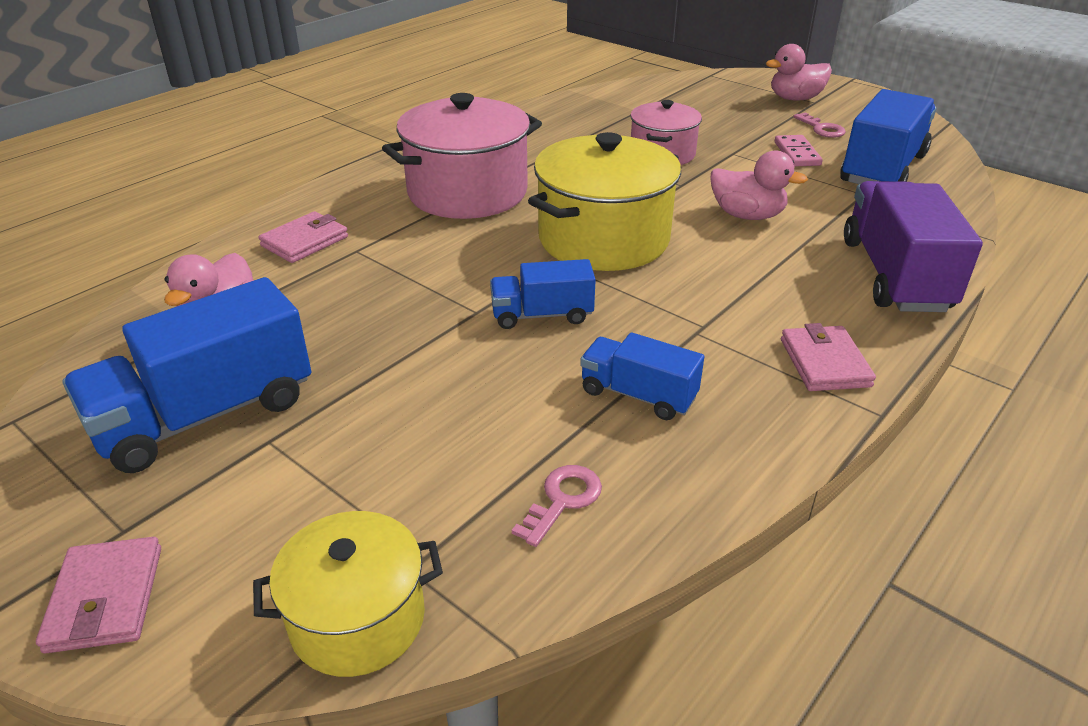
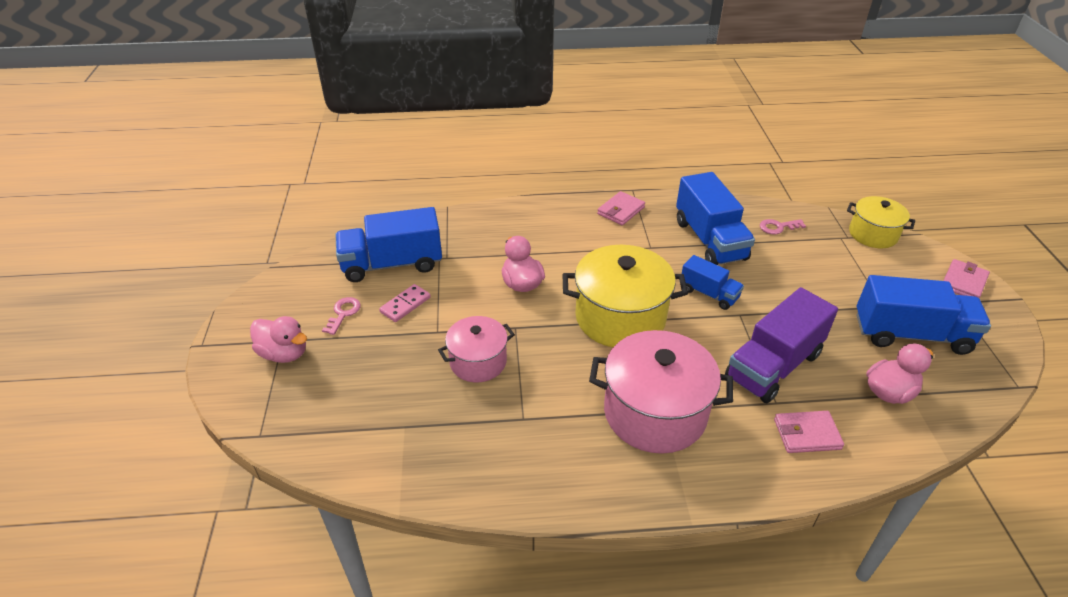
camera: 135 degrees left, 5 degrees up
(638, 395) = (709, 240): blue truck -> blue truck, size x1.78
(895, 275) = (524, 219): purple truck -> purple truck (773, 366)

